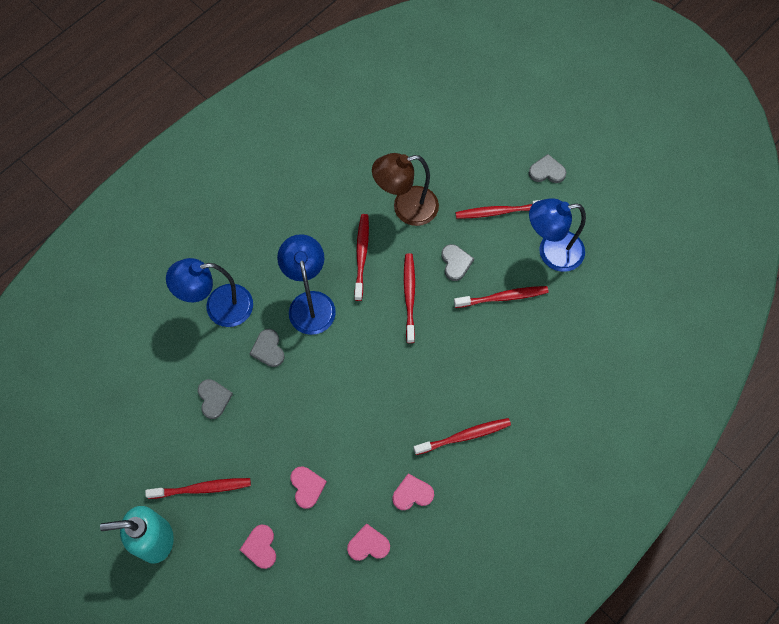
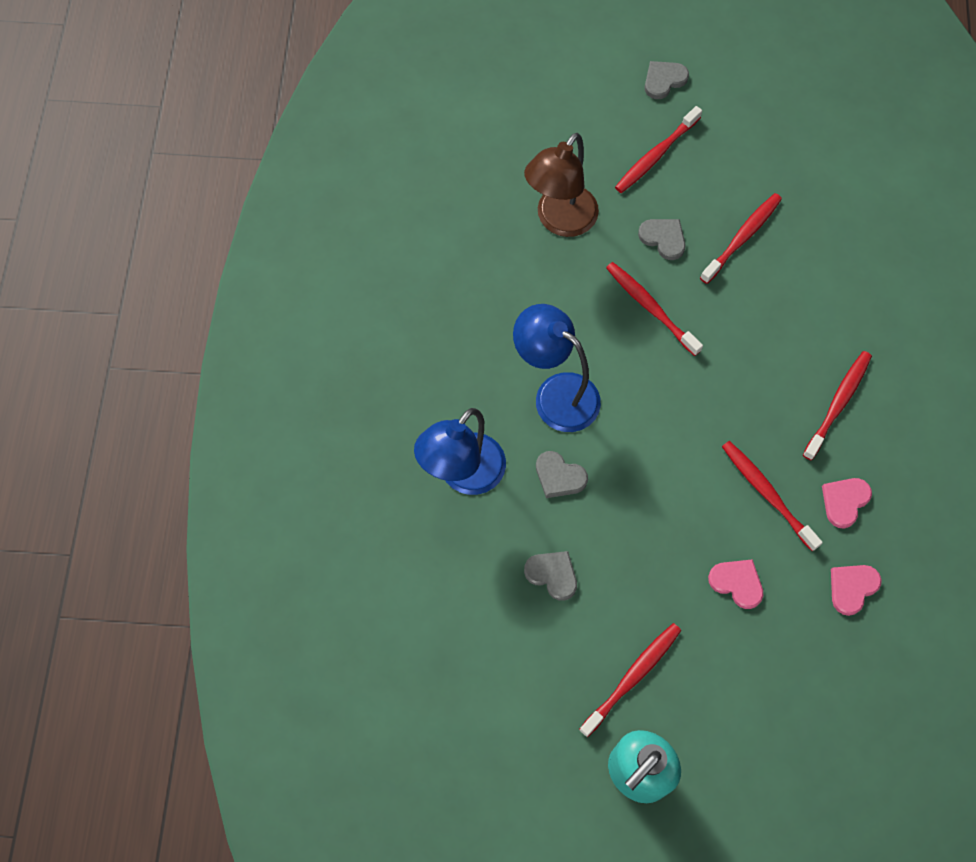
camera: 40 degrees left, 0 degrees up
(260, 547) = (751, 684): pink heart -> none
(361, 255) = (561, 303): red toothbrush -> red toothbrush (767, 493)
(551, 252) = (745, 158): blue lamp -> none

